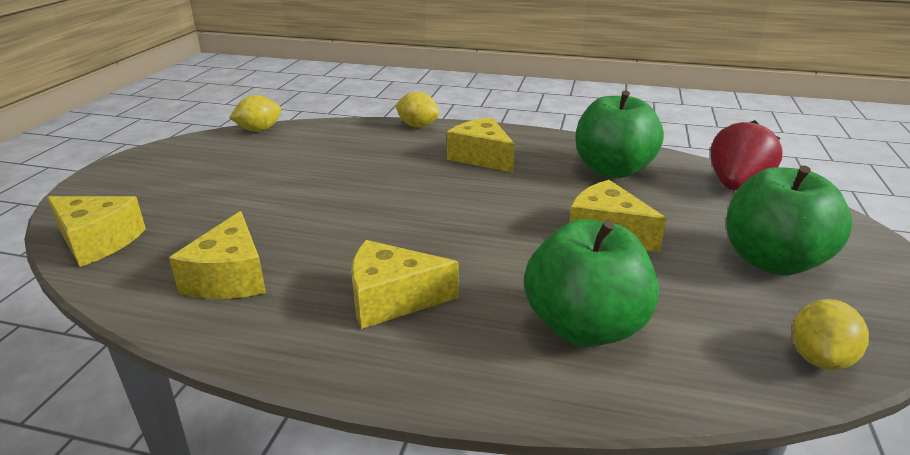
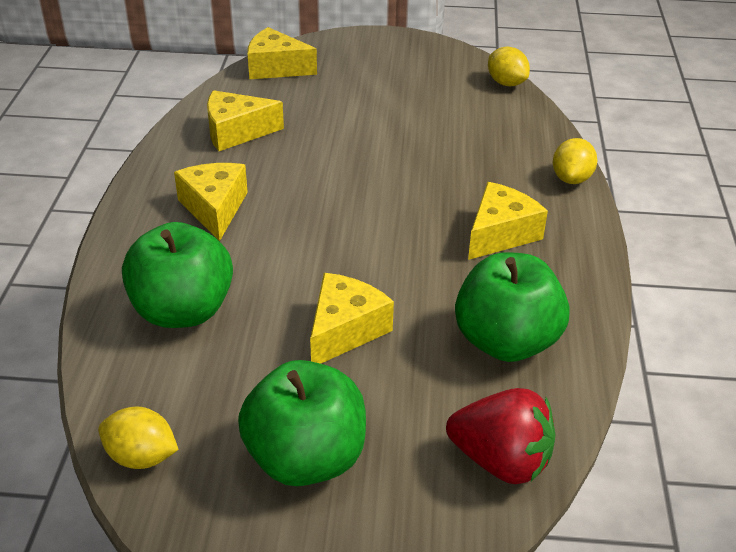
camera: 80 degrees right, 10 degrees up
(98, 241) = (276, 68): yellow cheese -> yellow cheese turned 90 degrees clockwise

